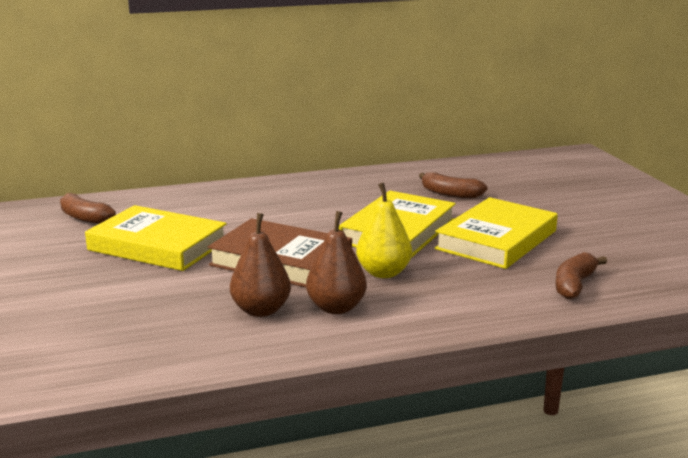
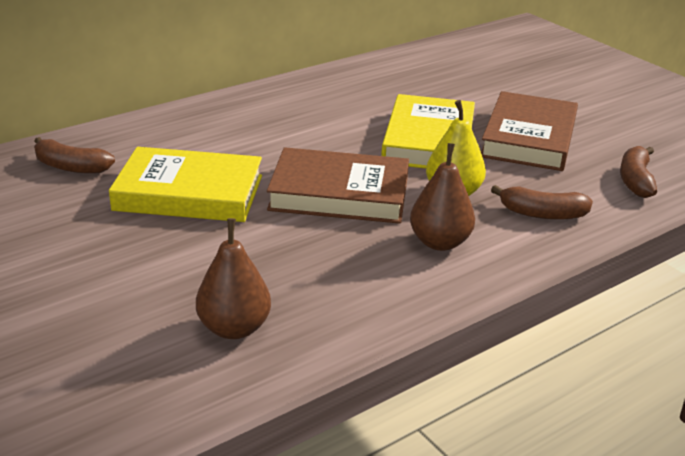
camera: 20 degrees left, 10 degrees up
(261, 310) = (367, 258): brown pear -> brown pear (234, 328)
(450, 194) = (444, 88): brown banana -> brown banana (542, 214)
(496, 240) = (529, 138): yellow book -> brown book

